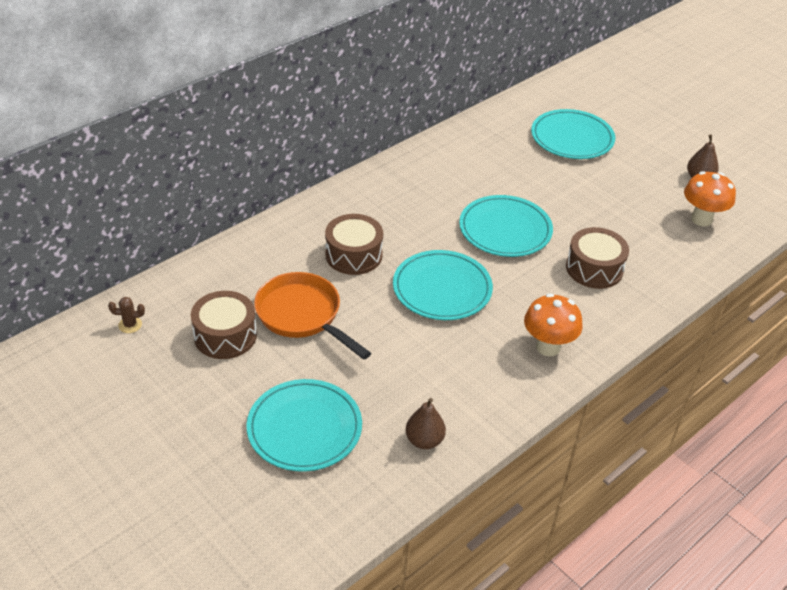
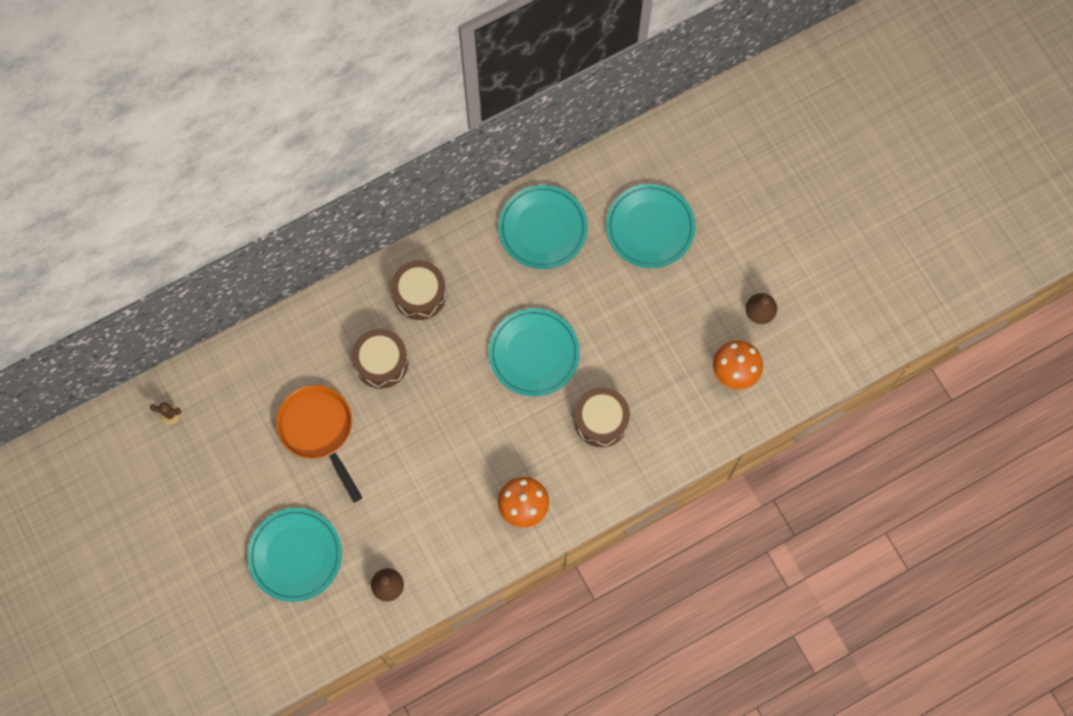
camera: 15 degrees right, 30 degrees up
(225, 335) = (248, 442): brown drum -> brown drum (420, 294)
(442, 289) = (451, 420): turquoise plate -> turquoise plate (542, 229)

